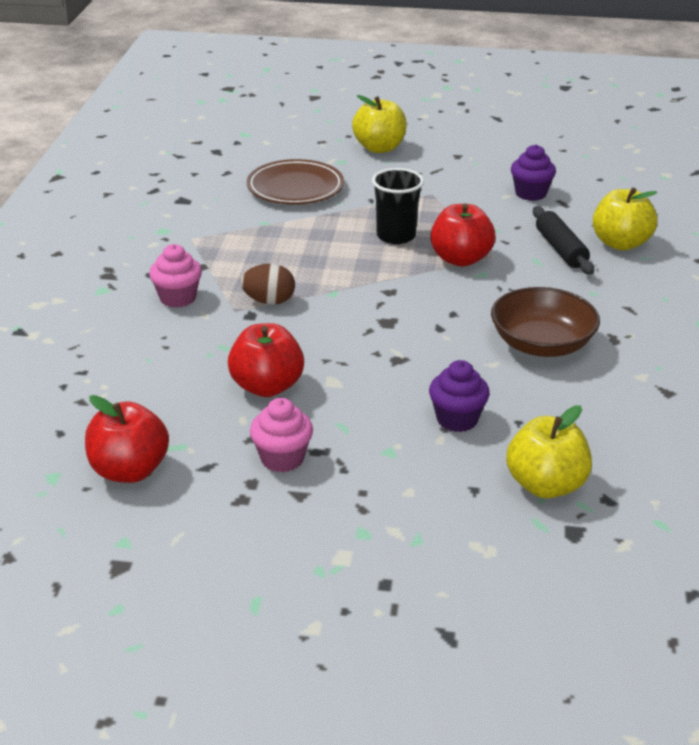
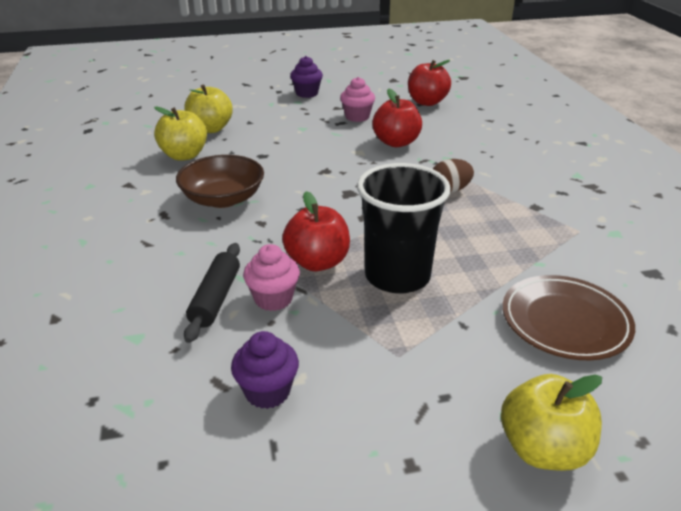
camera: 160 degrees right, 0 degrees up
(178, 298) = (517, 180): pink cupcake -> pink cupcake (273, 299)
(396, 236) = (397, 276): black cup -> black cup, size x1.52
(457, 419) = (270, 147): purple cupcake -> purple cupcake (307, 93)
(561, 249) = (215, 298): black rolling pin -> black rolling pin turned 45 degrees clockwise
(620, 243) = (145, 323): yellow apple -> yellow apple (184, 155)

